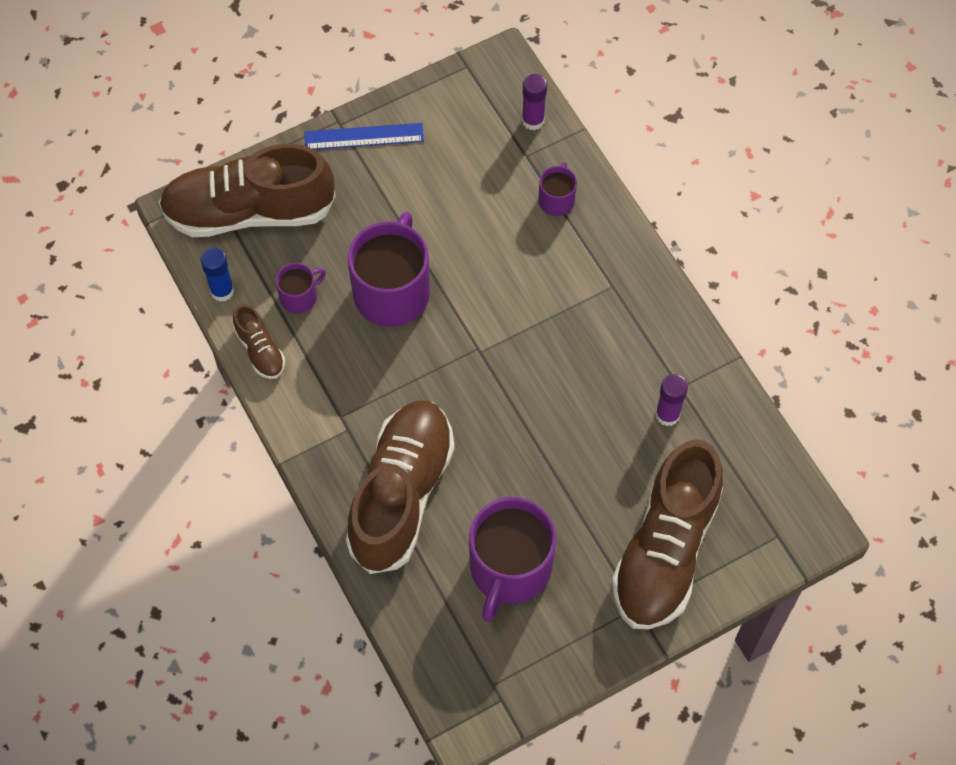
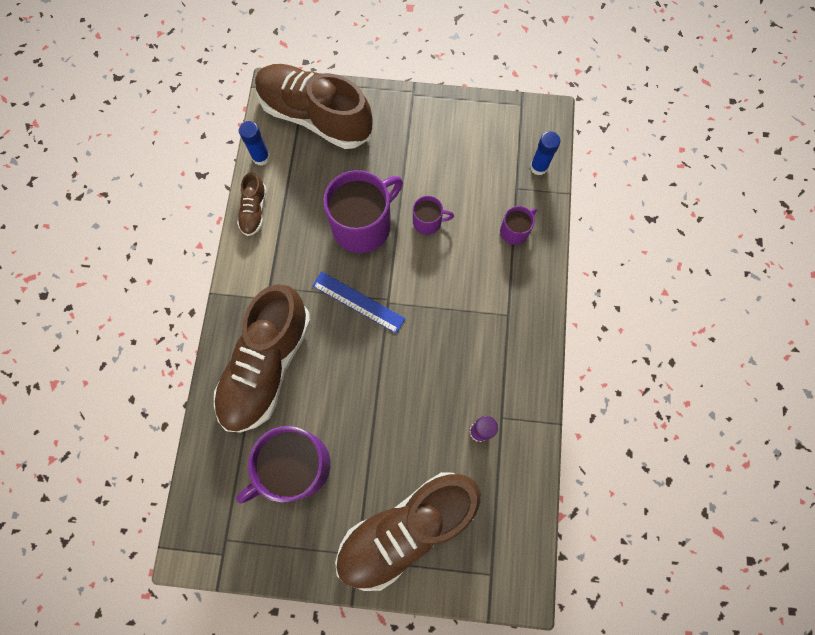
camera: 35 degrees right, 10 degrees up
(299, 297) = (304, 191): purple mug -> purple mug (428, 222)
(364, 136) = (422, 111): blue ruler -> blue ruler (358, 302)
(401, 494) = (267, 365): brown shoe -> brown shoe turned 150 degrees clockwise
(533, 120) = (538, 167): purple glue stick -> blue glue stick

